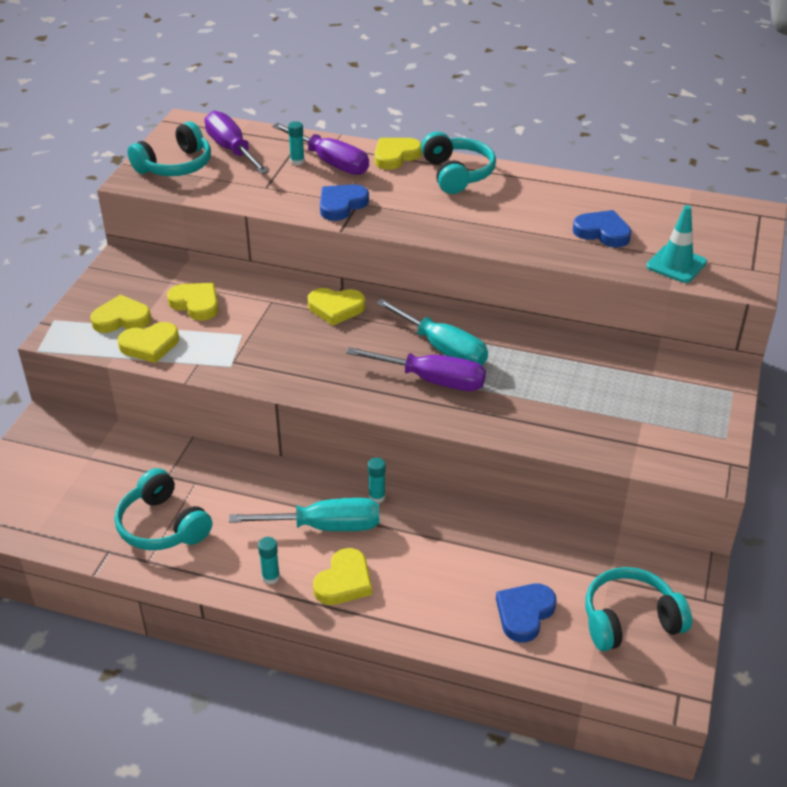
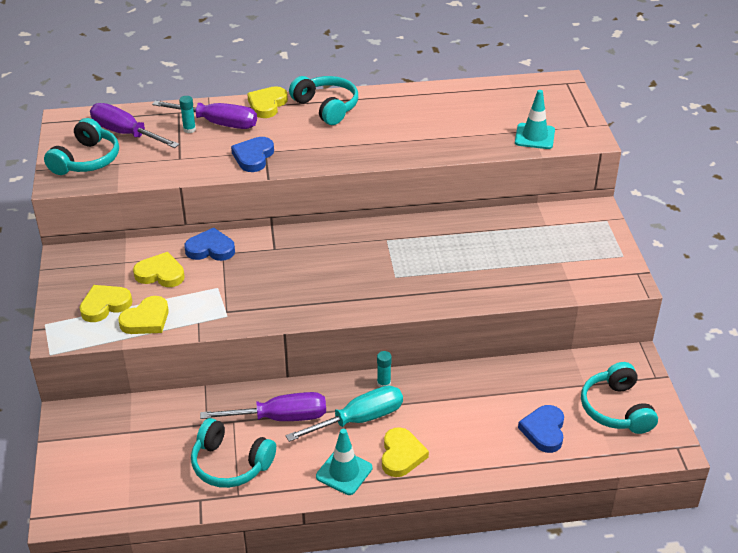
camera: 25 degrees left, 0 degrees up
(271, 577) = (344, 472): turquoise glue stick -> turquoise traffic cone
(336, 308) = (279, 244): yellow heart -> none
(432, 380) = (393, 278): purple screwdriver -> purple screwdriver (280, 418)
(442, 348) = (384, 251): turquoise screwdriver -> none
(602, 232) = (467, 126): blue heart -> blue heart (210, 249)
(630, 620) = (616, 409): turquoise headphones -> turquoise headphones turned 60 degrees counterclockwise

